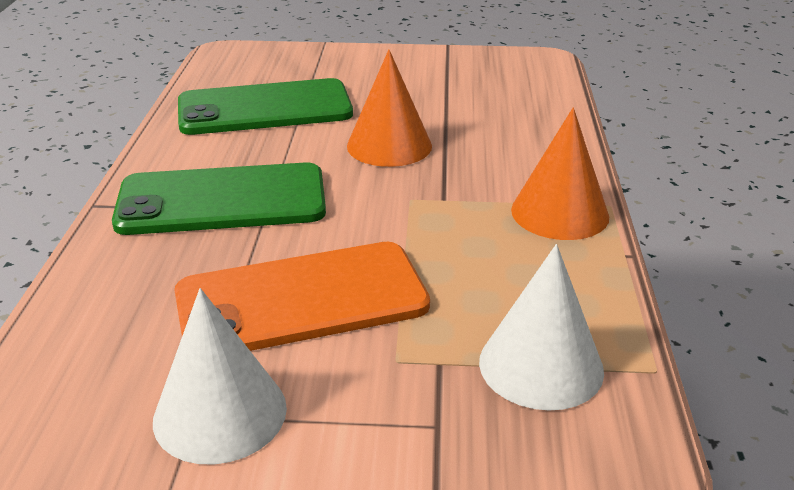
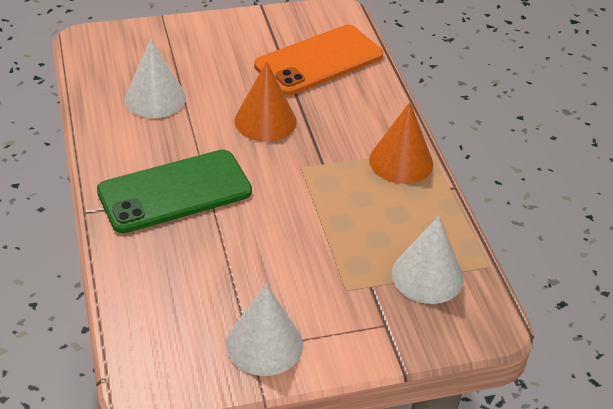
camera: 20 degrees left, 10 degrees up
(265, 108) = (155, 98): green phone -> white cone
(301, 300) = (271, 260): orange phone -> orange phone (319, 60)

